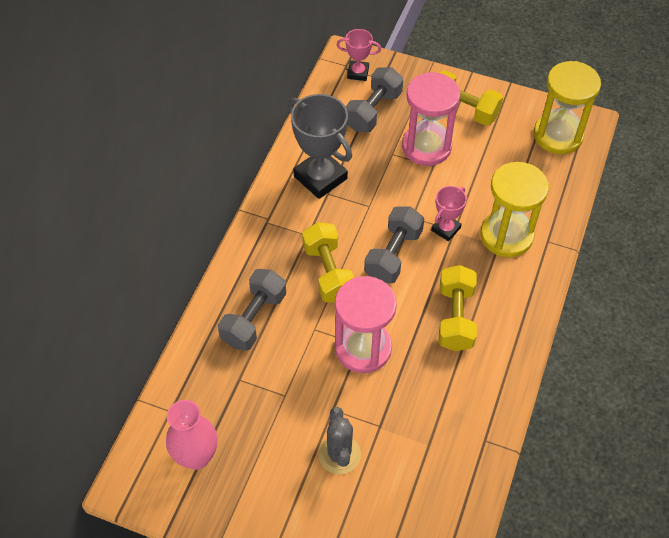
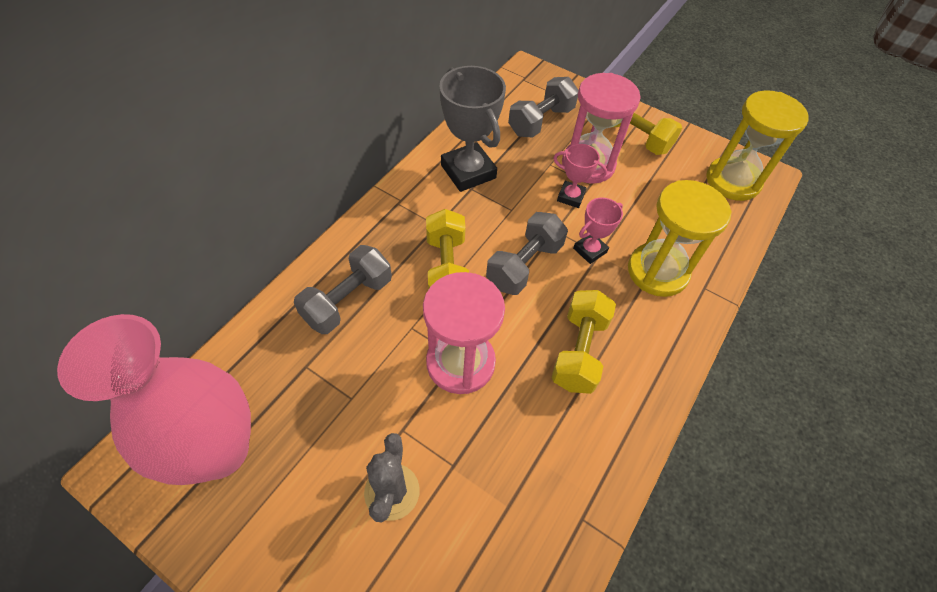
camera: 10 degrees right, 0 degrees up
(196, 456) = (219, 450): pink vase -> pink vase, size x1.68
(358, 73) = (535, 85): pink trophy -> pink trophy (571, 197)

